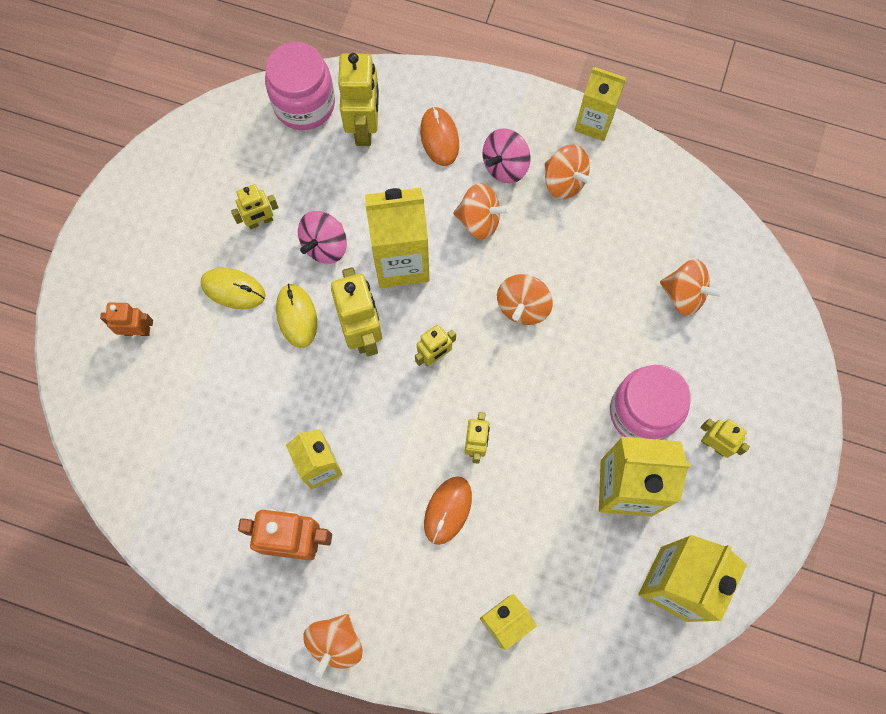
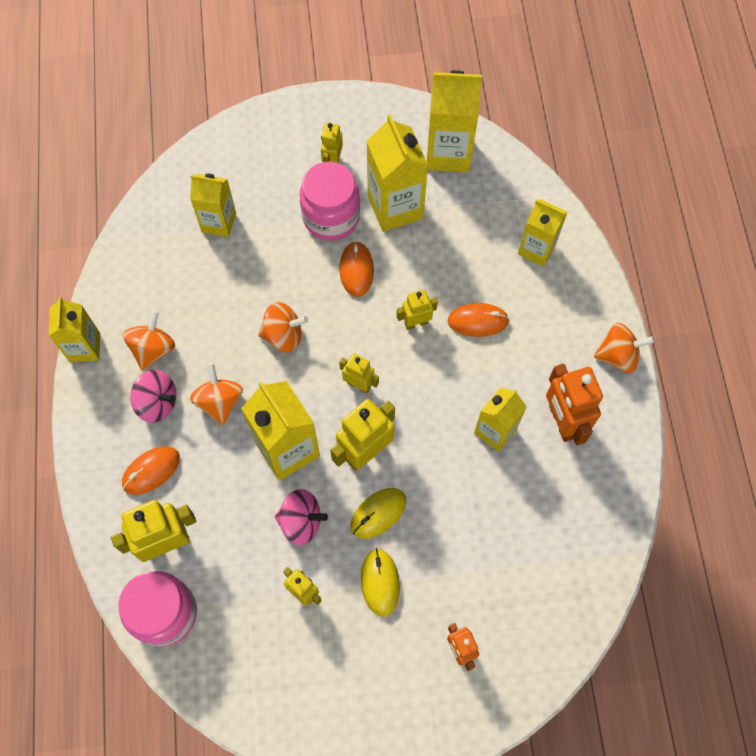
camera: 115 degrees left, 5 degrees down
(565, 411) = (356, 270): none -> orange mouse
(684, 295) = (219, 222): orange spinning top -> yellow carton

